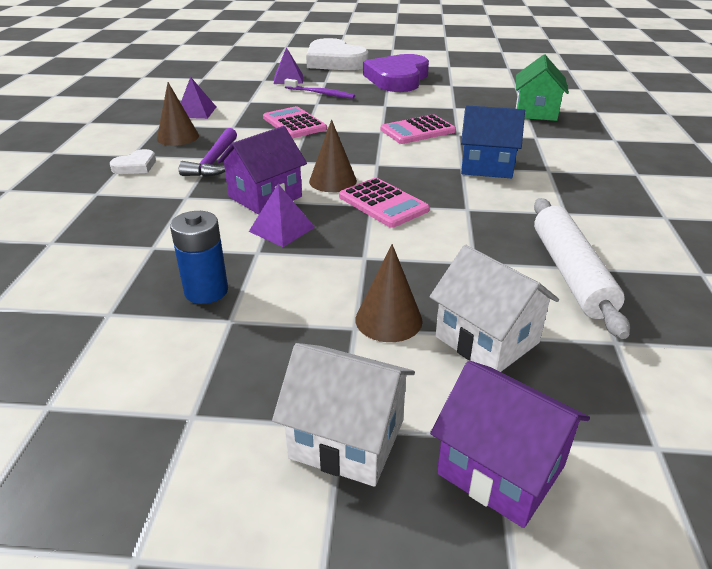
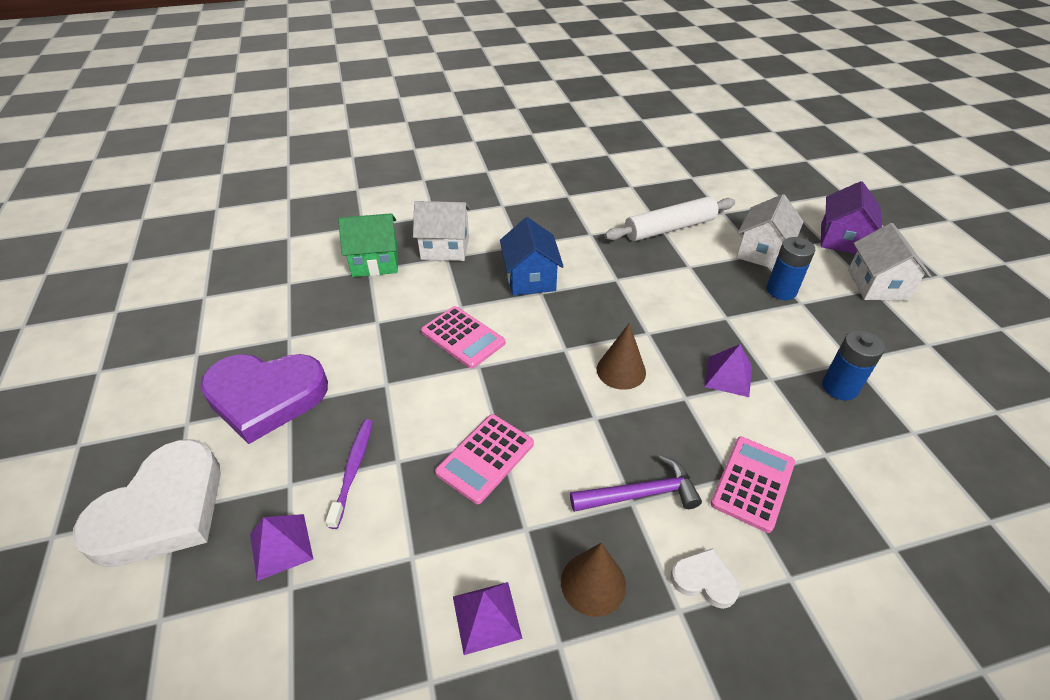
camera: 110 degrees left, 10 degrees up
(265, 197) = (685, 410): purple house -> none
(383, 203) = (641, 326): pink calculator -> pink calculator (752, 483)
(388, 320) = (781, 290): brown cone -> blue battery
(552, 138) = (445, 248): none -> white house

